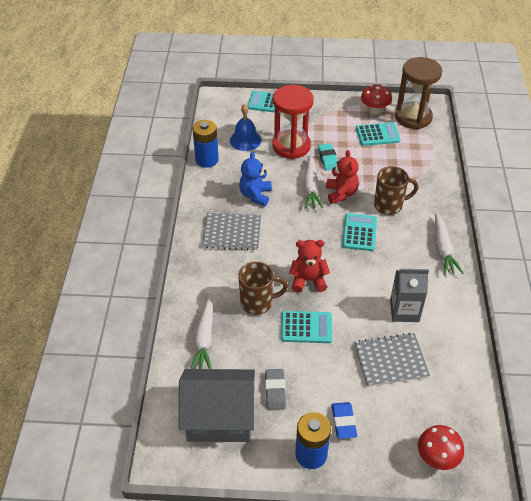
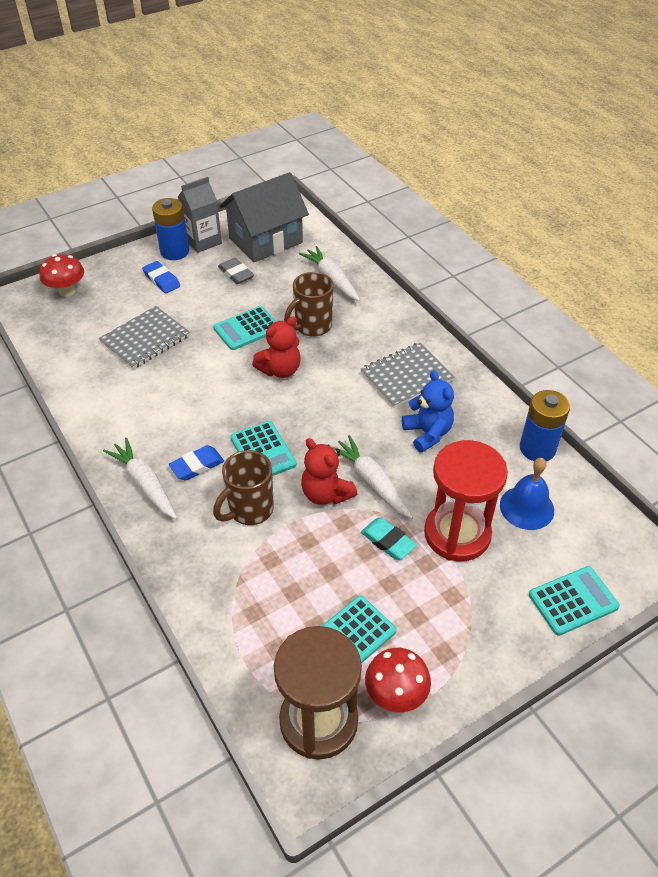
camera: 145 degrees right, 0 degrees up
(404, 311) = (156, 389): grey carton -> grey carton (203, 241)
(405, 244) = (197, 466): none -> blue eraser

